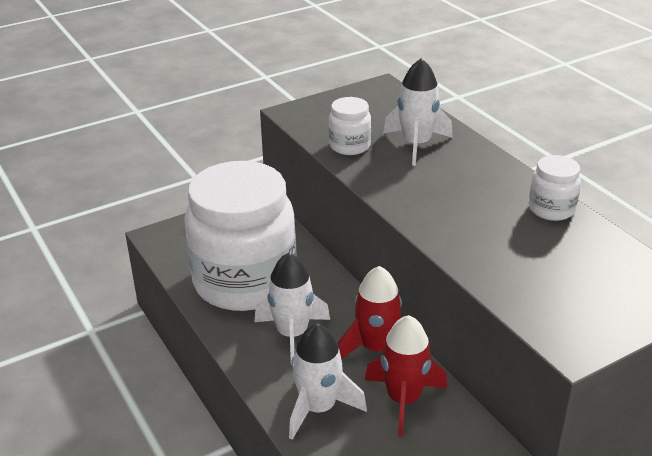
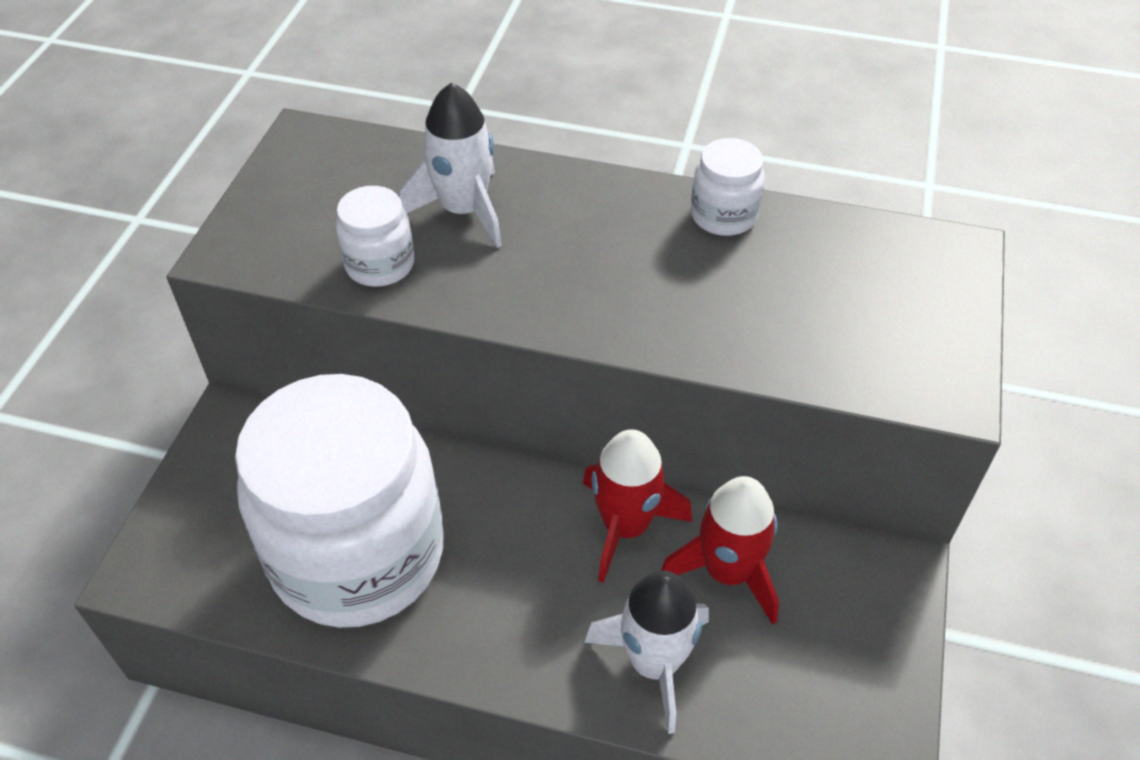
camera: 45 degrees left, 15 degrees up
(292, 334) = (509, 585): white rocket -> none

